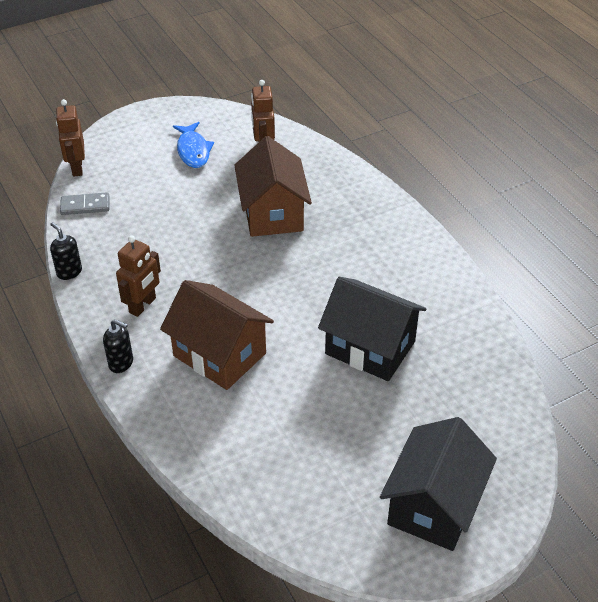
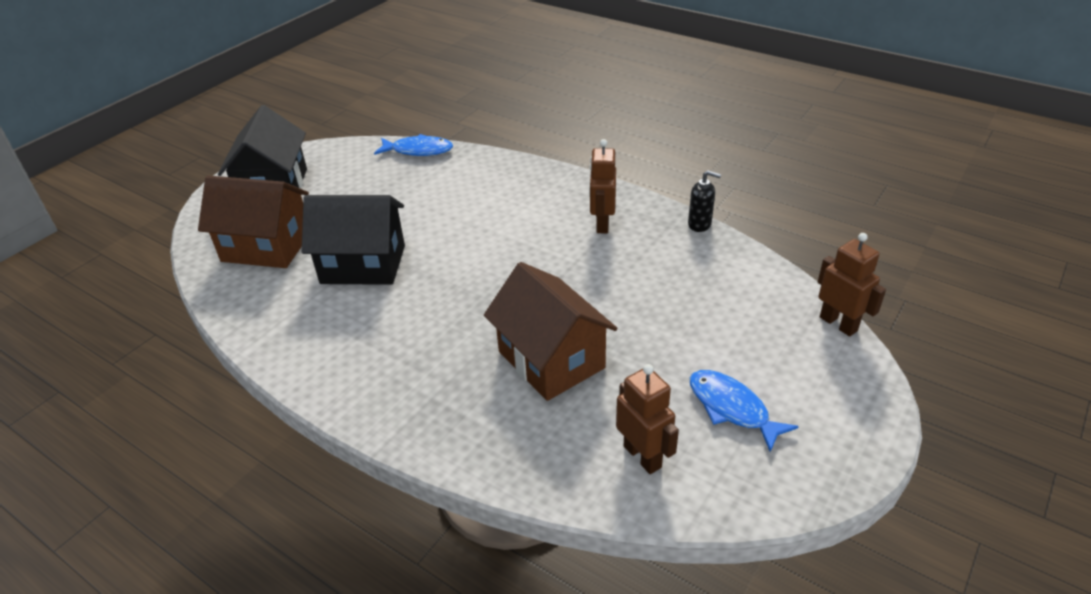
camera: 155 degrees right, 5 degrees down
(85, 206) = (768, 286): grey domino -> none
(121, 363) = (576, 183): black soap dispenser -> none
(219, 354) = (500, 214): brown house -> brown house (267, 247)
(243, 497) = (418, 150): none -> blue fish

